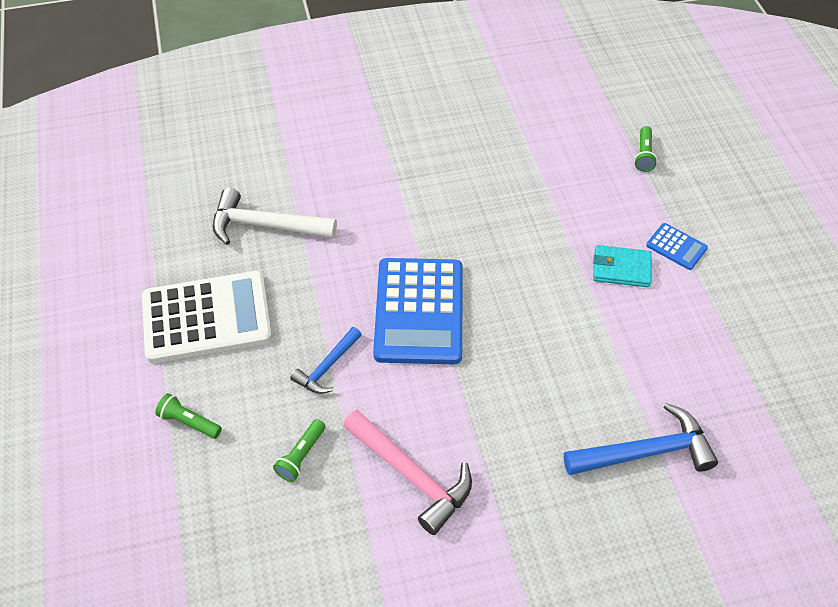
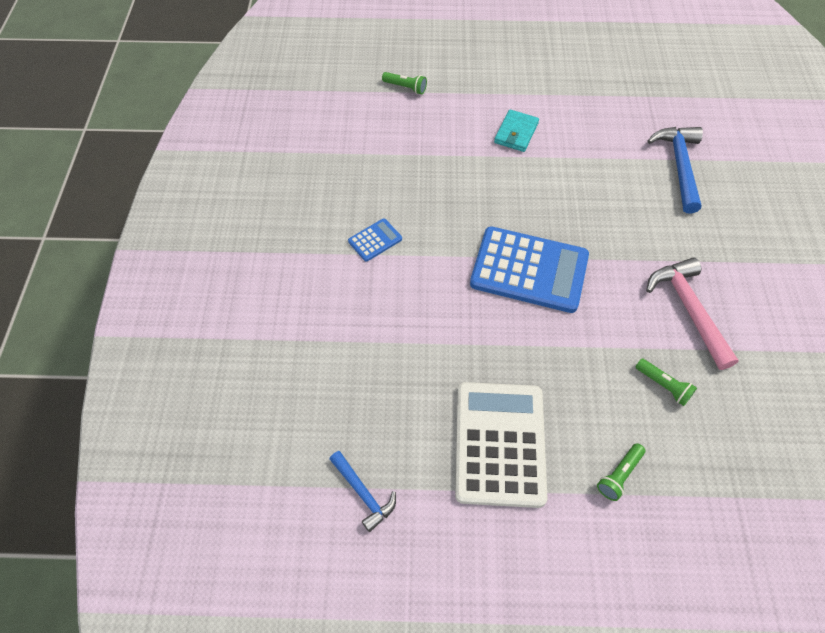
camera: 75 degrees left, 5 degrees up
(265, 226) = (396, 373): white hammer -> none
(327, 367) = (575, 349): blue hammer -> blue hammer (363, 493)
(412, 475) = (688, 309): pink hammer -> pink hammer turned 75 degrees counterclockwise
(676, 247) = (503, 97): blue calculator -> blue calculator (375, 240)

